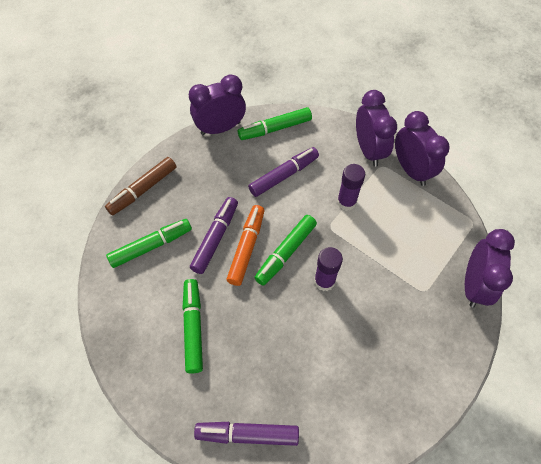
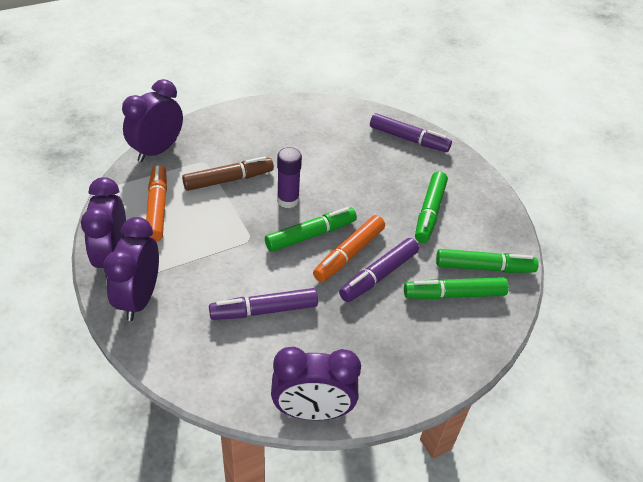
camera: 160 degrees left, 15 degrees down
(143, 190) = (450, 363): brown marker -> brown marker (228, 180)
(275, 129) = (236, 378): green marker -> green marker (484, 267)
(346, 202) = (213, 255): purple glue stick -> none
(419, 224) = (157, 208): none -> orange marker

